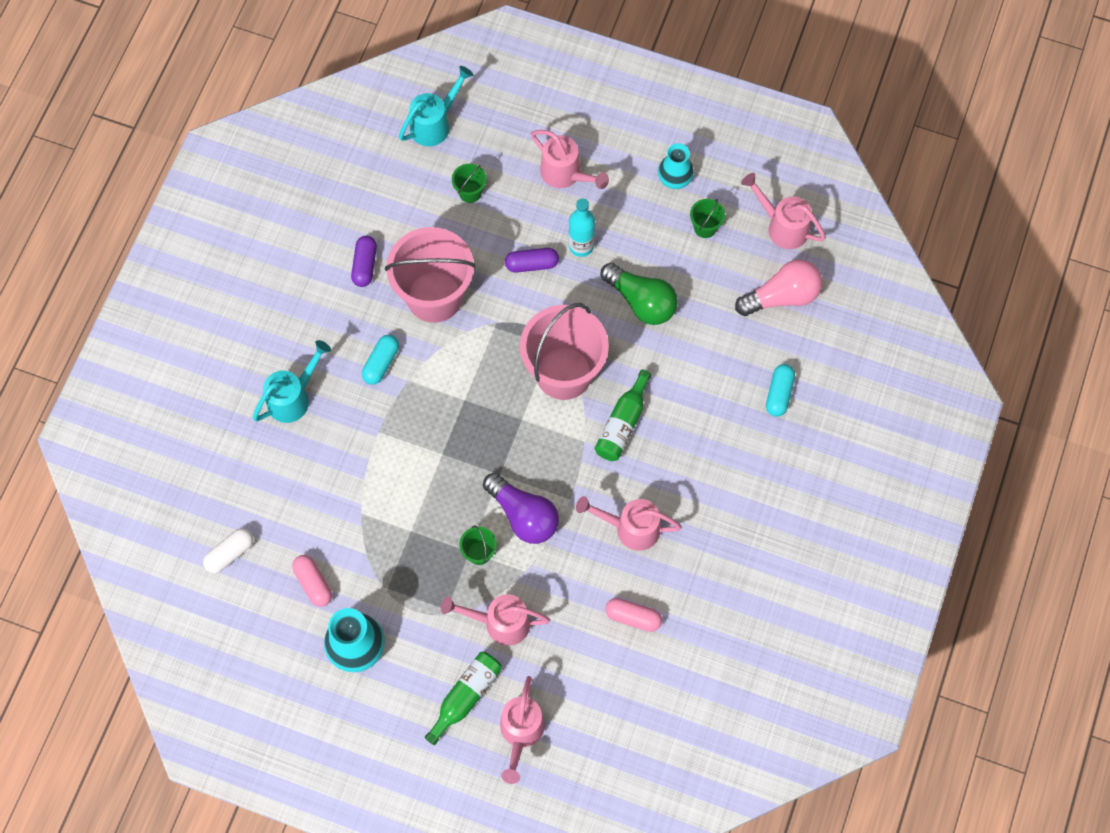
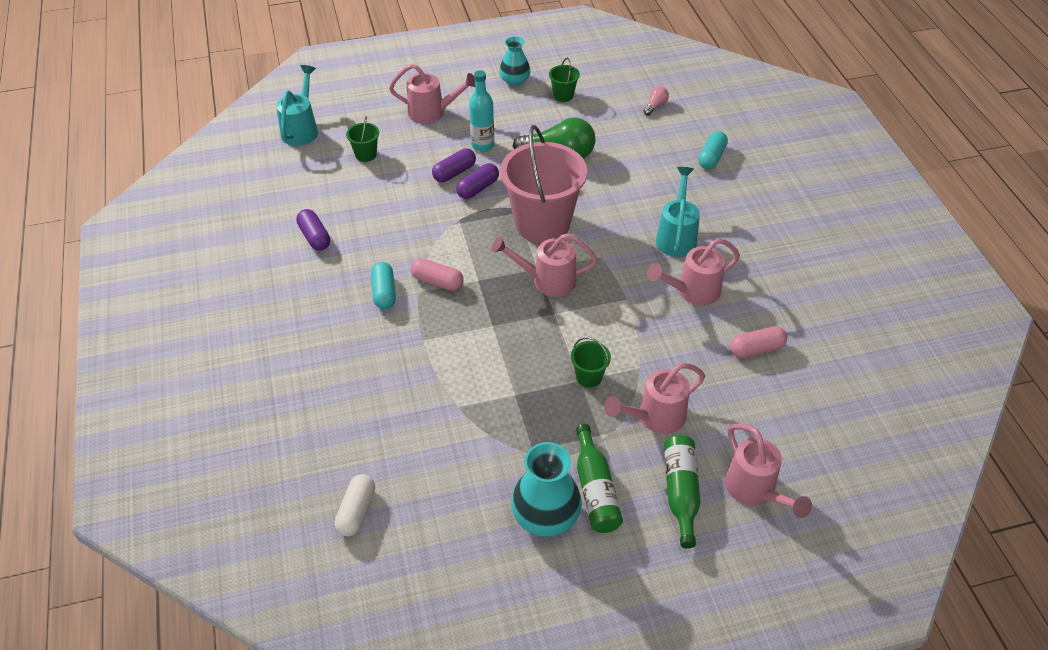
camera: 35 degrees left, 20 degrees down
(293, 397) = (323, 356): turquoise watering can -> turquoise watering can (676, 237)
(313, 583) = (460, 487): pink capsule -> pink capsule (437, 281)
(434, 297) = (392, 228): pink bucket -> none
(523, 515) = (600, 330): purple light bulb -> none
(538, 296) = (478, 188): none -> purple capsule
(622, 424) = (618, 231): green bottle -> green bottle (595, 490)
(779, 394) = (711, 157): turquoise capsule -> turquoise capsule turned 45 degrees clockwise
(782, 226) = (616, 71): pink watering can -> pink watering can (547, 281)
(782, 296) = (655, 106): pink light bulb -> pink light bulb, size x0.46

